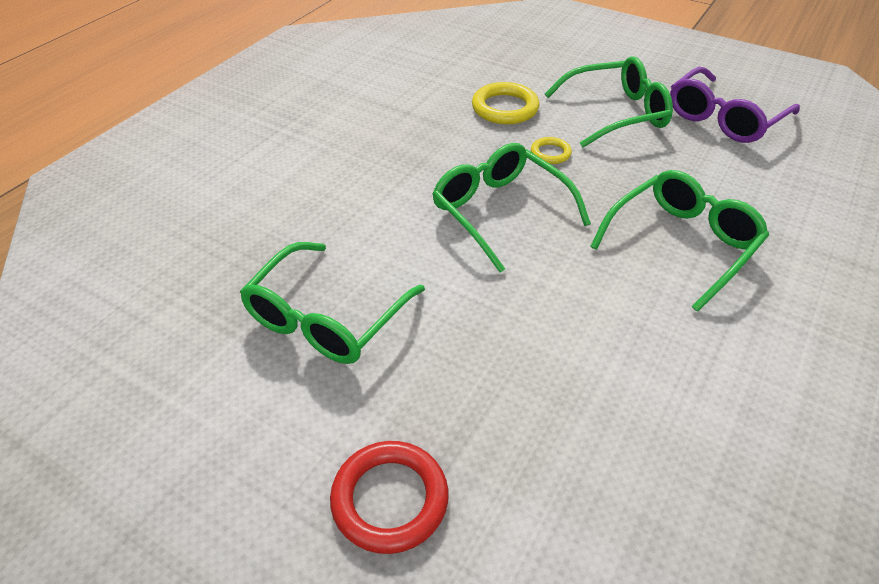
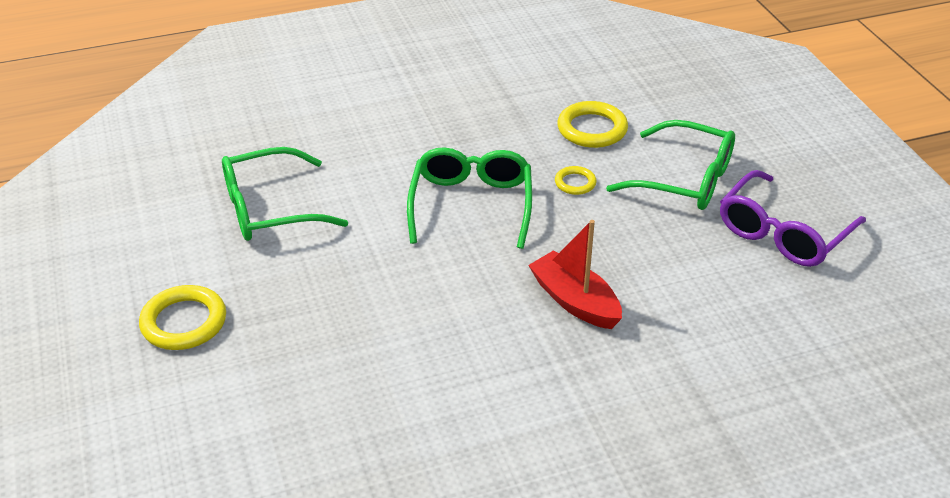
camera: 40 degrees right, 5 degrees down
(390, 499) = (184, 322): red ring -> yellow ring
(682, 244) = (575, 301): green glasses -> red boat
(724, 118) = (783, 233): purple glasses -> purple glasses turned 45 degrees counterclockwise

